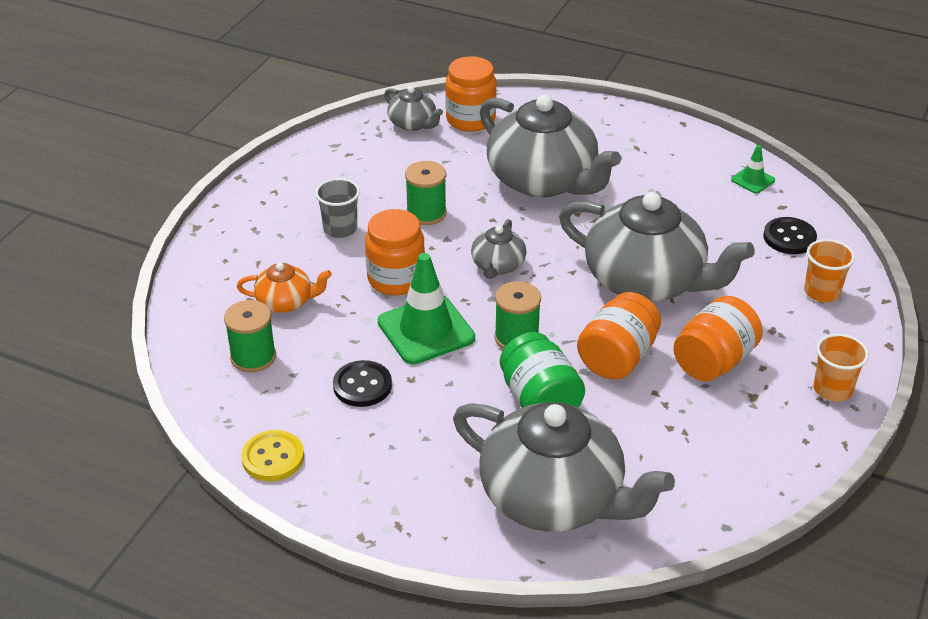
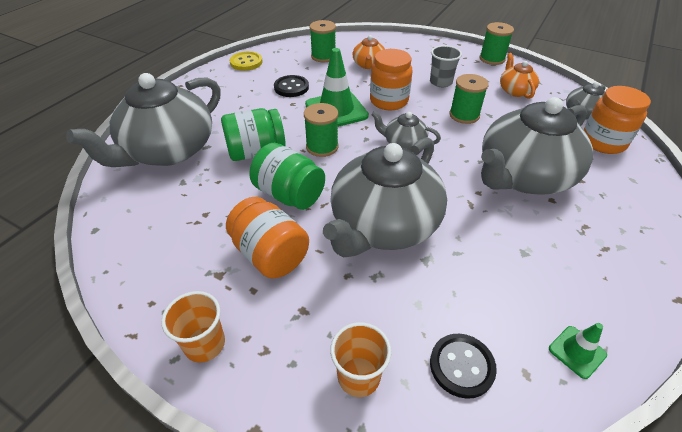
camera: 95 degrees right, 5 degrees up
(268, 177) = (492, 59): none -> green spool
(361, 166) = (515, 90): none -> orange teapot
(617, 358) = (289, 194): orange jar -> green jar

